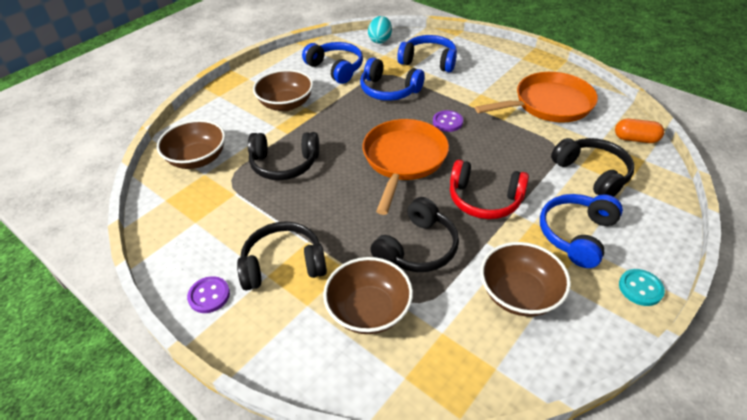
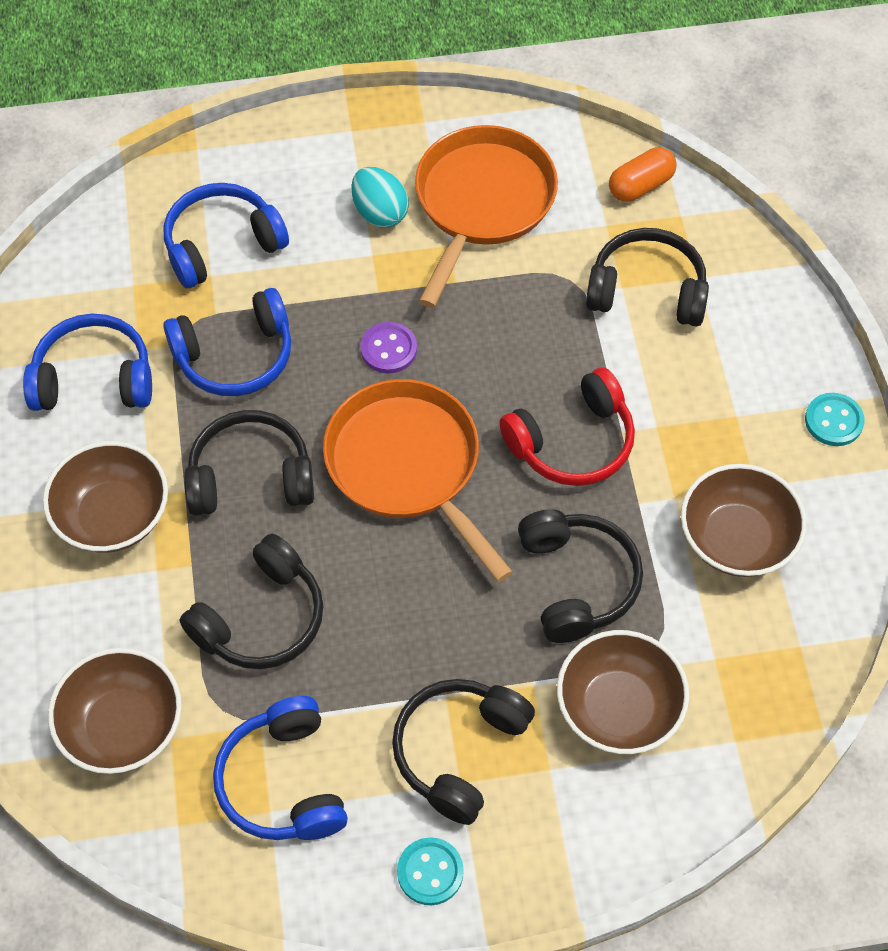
camera: 50 degrees left, 15 degrees up
(209, 295) = (430, 872): purple button -> turquoise button
(343, 124) = (250, 476): none -> black headphones
(380, 40) = (85, 256): turquoise egg -> turquoise egg (380, 213)
(576, 234) = (715, 403): blue headphones -> blue headphones (283, 782)

